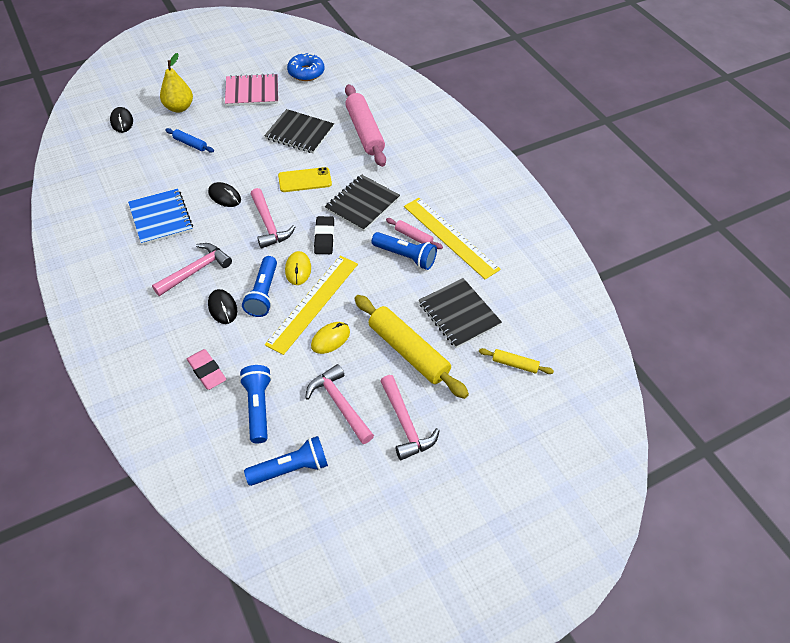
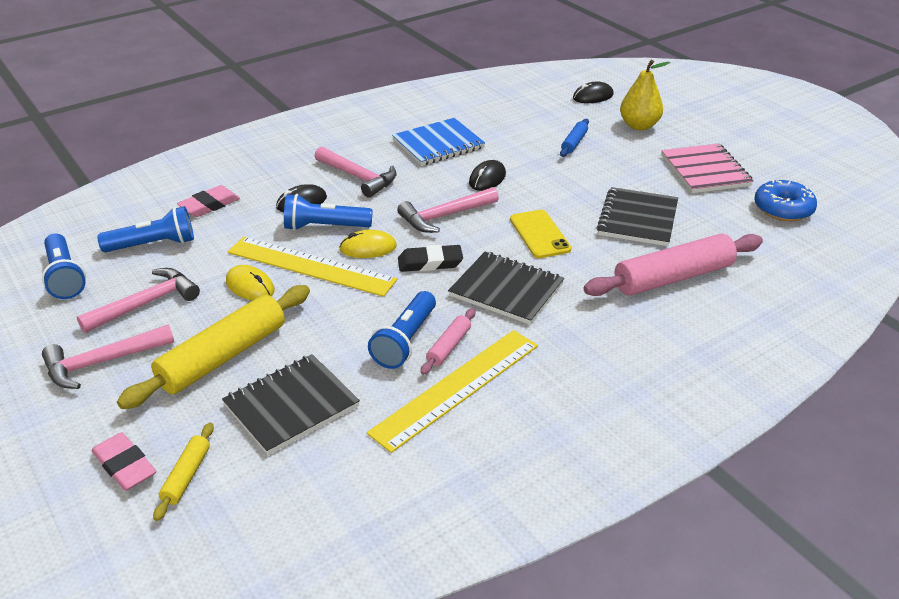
camera: 85 degrees right, 15 degrees down
(505, 397) = (125, 465): none -> pink eraser

